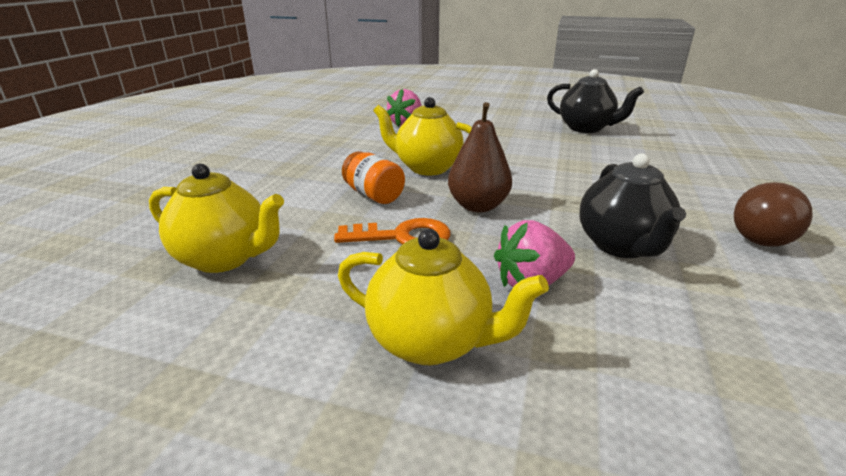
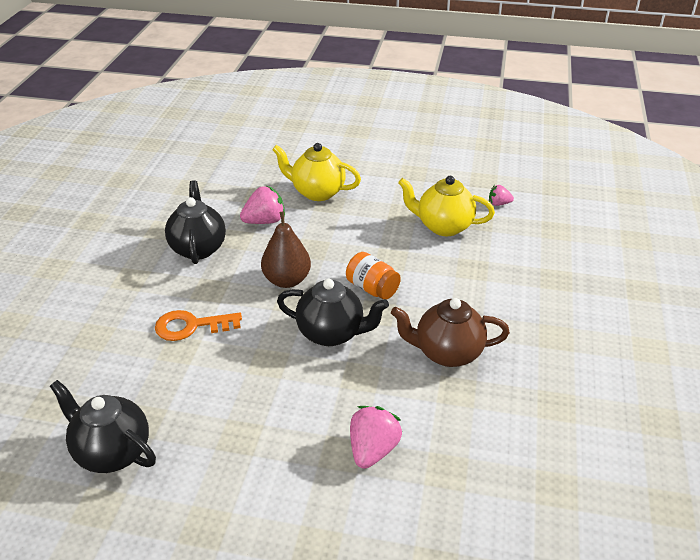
camera: 175 degrees right, 10 degrees up
(81, 293) = (499, 204): none -> pink strawberry
(324, 155) = (447, 353): none -> brown teapot
(403, 236) = (340, 248): orange key -> orange key (191, 326)
(427, 168) = (331, 333): yellow teapot -> black teapot
(762, 235) = (95, 263): brown light bulb -> none

